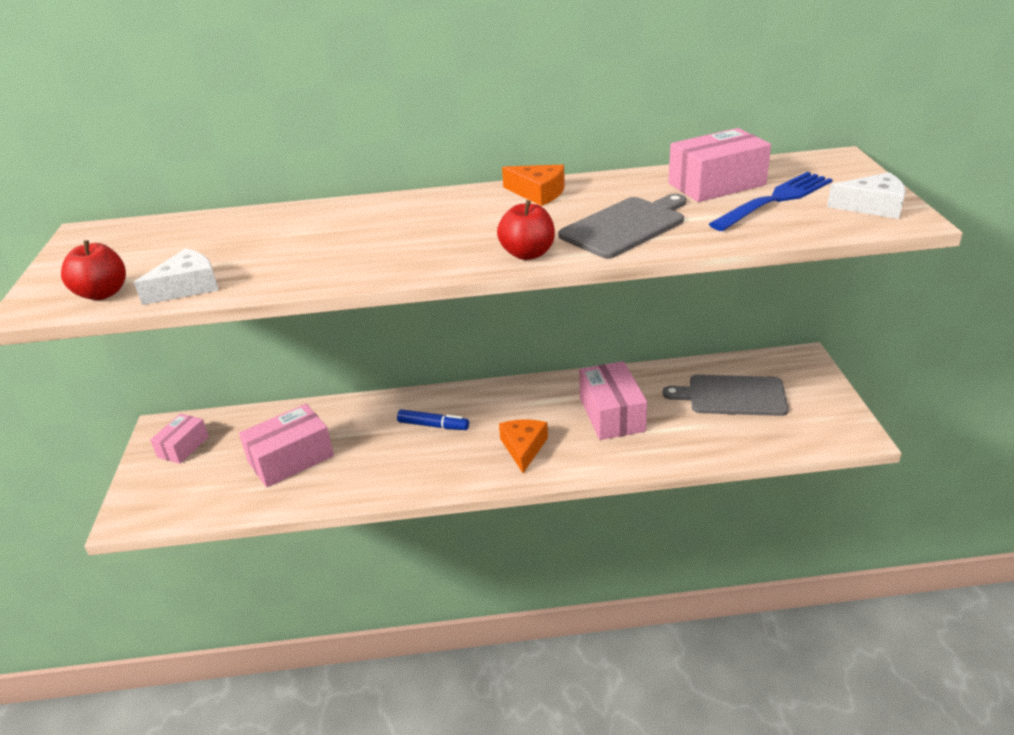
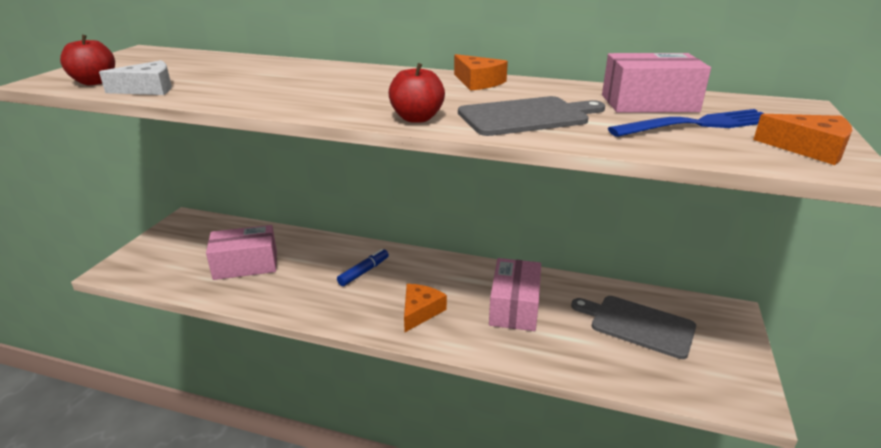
camera: 20 degrees right, 5 degrees down
(183, 447) = (187, 235): pink box -> none
(433, 425) = (364, 272): blue marker -> blue marker turned 90 degrees counterclockwise
(872, 206) = (809, 149): white cheese -> orange cheese

